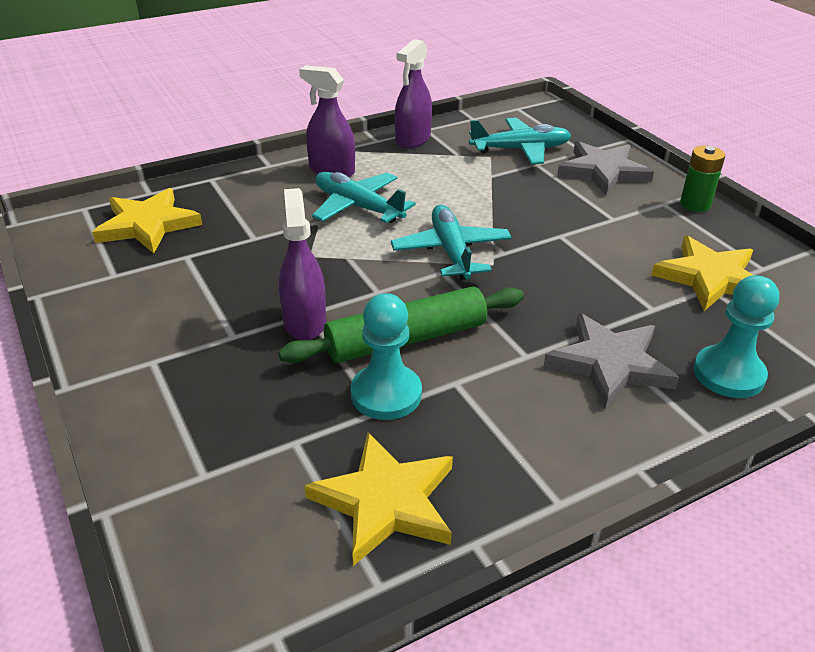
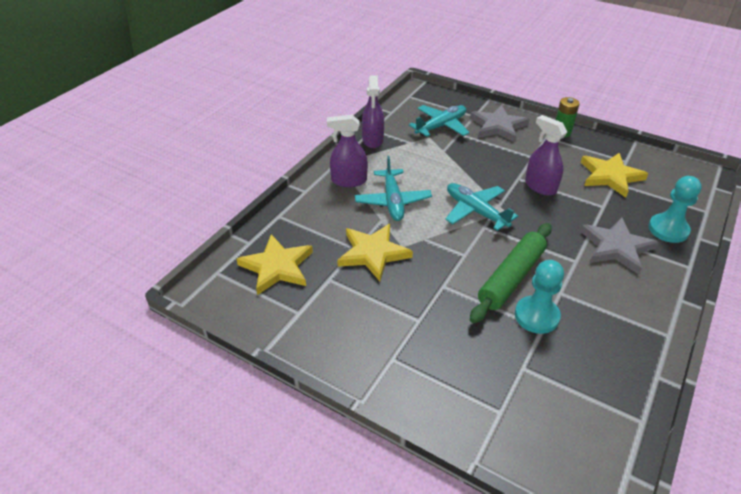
camera: 30 degrees left, 5 degrees up
(304, 322) = (448, 292): purple spray bottle -> purple spray bottle (540, 186)
(357, 207) = (393, 201): turquoise plane -> turquoise plane turned 105 degrees counterclockwise
(386, 501) = (600, 376): yellow star -> yellow star (373, 253)

